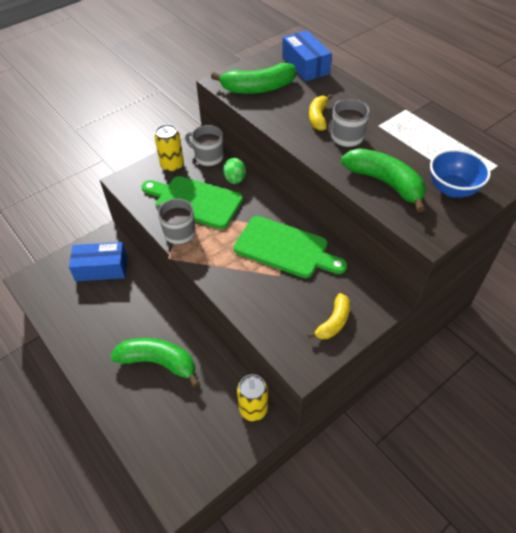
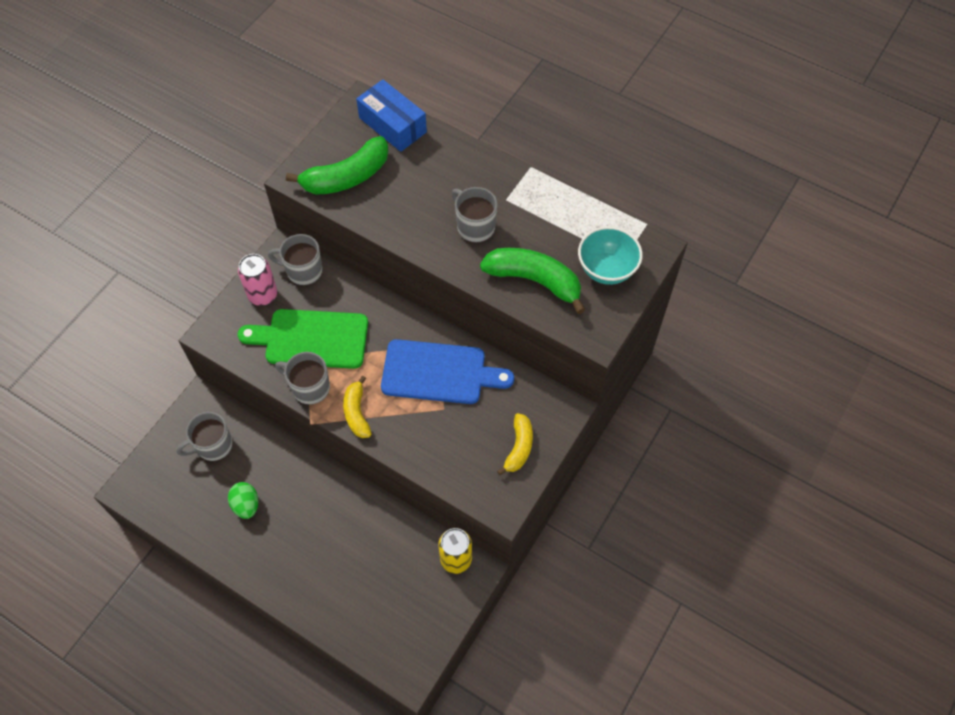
camera: 20 degrees left, 10 degrees up
(101, 268) = (213, 445): blue box -> grey mug
(159, 362) = (332, 540): green banana -> none
(172, 166) = (263, 295): yellow can -> pink can
(235, 179) = (348, 294): green egg -> green egg (246, 505)
(285, 248) = (439, 372): green cutting board -> blue cutting board
(318, 117) = (434, 205): yellow banana -> yellow banana (357, 413)
(452, 189) = (606, 270): blue bowl -> turquoise bowl

